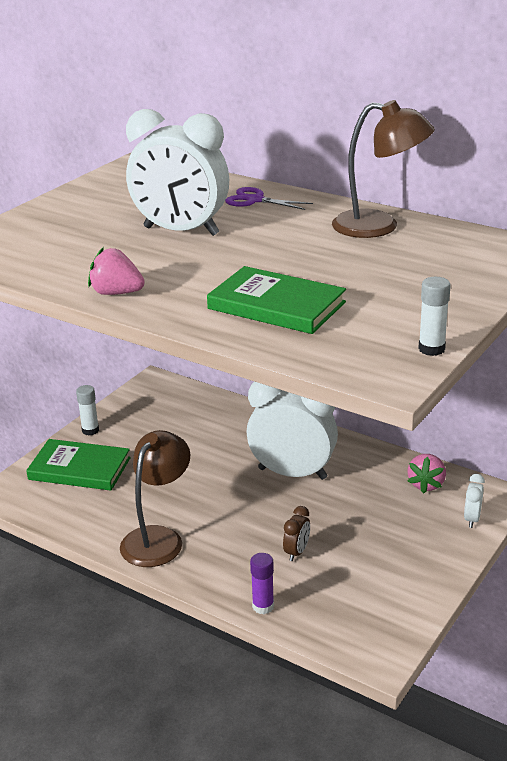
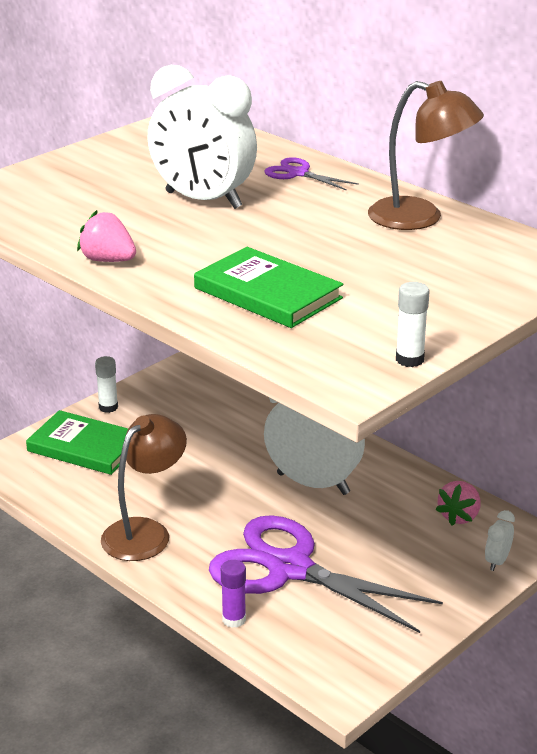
camera: 10 degrees right, 0 degrees up
(297, 552) = (289, 568): brown clock -> purple scissors

